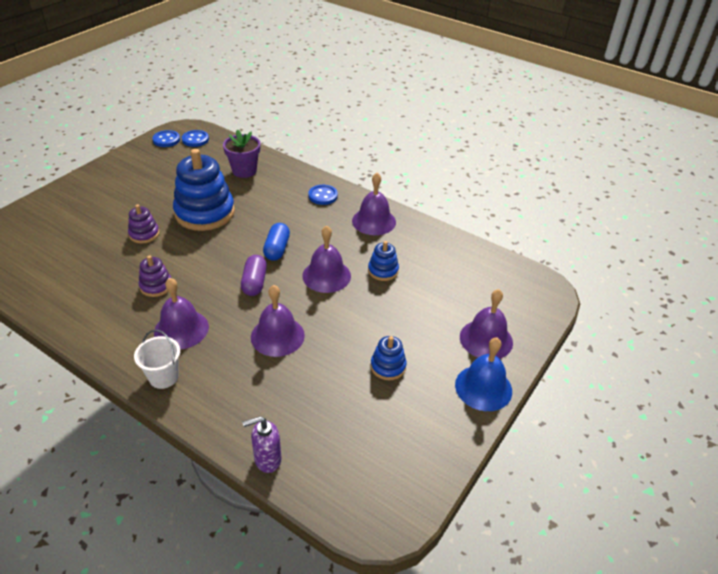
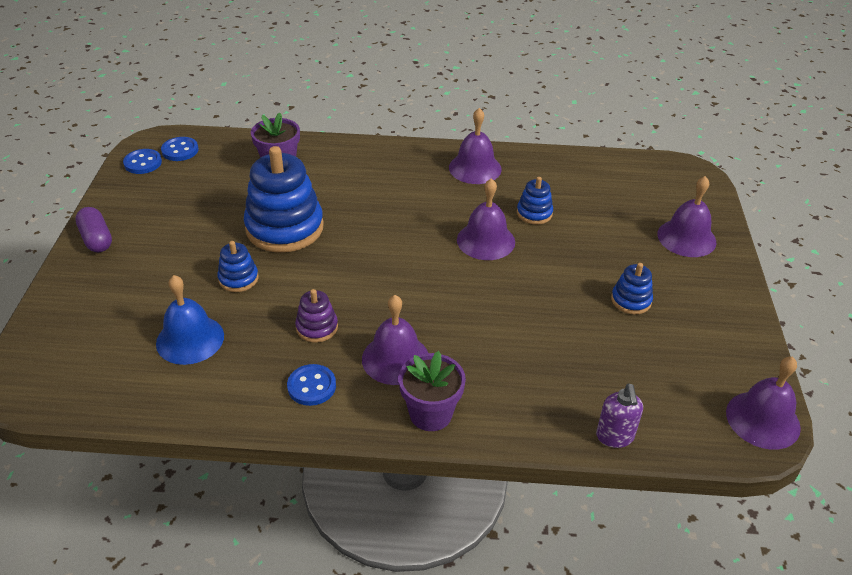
camera: 30 degrees left, 0 degrees up
(144, 234) = (238, 279): purple stacking toy -> blue stacking toy
(163, 377) = (430, 414): white bucket -> purple flower pot
(254, 283) = (421, 278): purple capsule -> purple capsule (96, 239)
(267, 459) = (615, 437): purple soap dispenser -> purple soap dispenser turned 45 degrees counterclockwise
(277, 249) = (407, 234): blue capsule -> none
(277, 336) = (501, 320): purple bell -> purple bell (763, 419)
(323, 196) = (396, 161): blue button -> blue button (311, 386)
(483, 387) = (726, 281): blue bell -> blue bell (190, 339)

